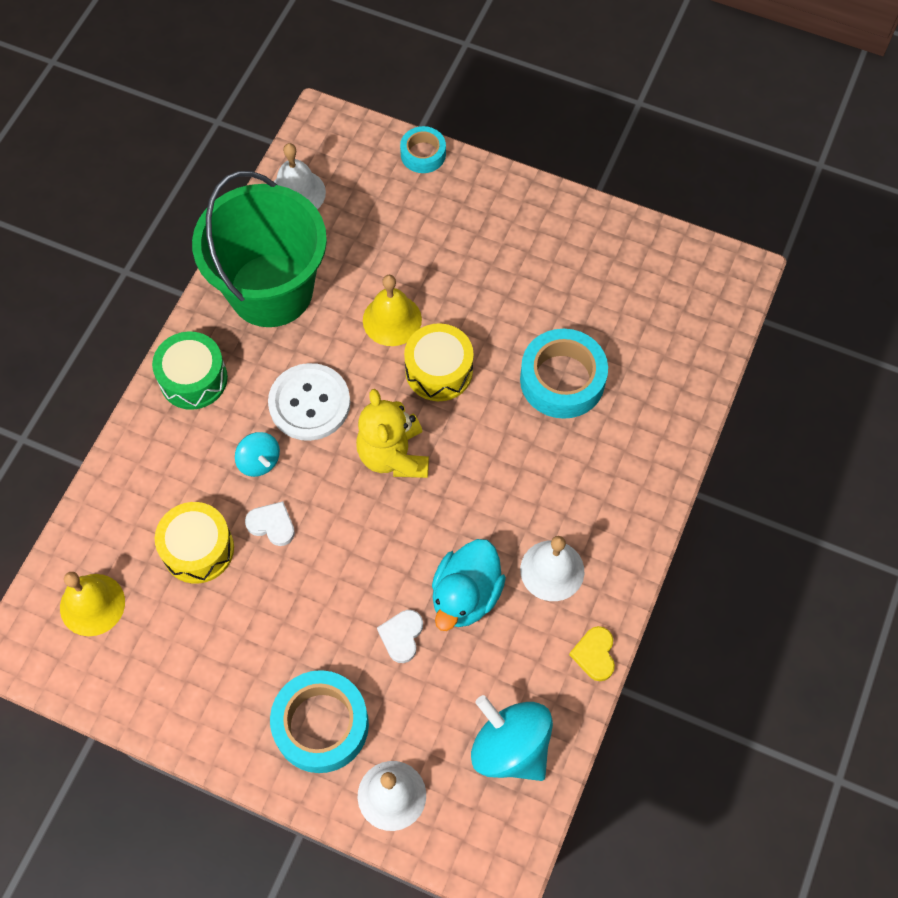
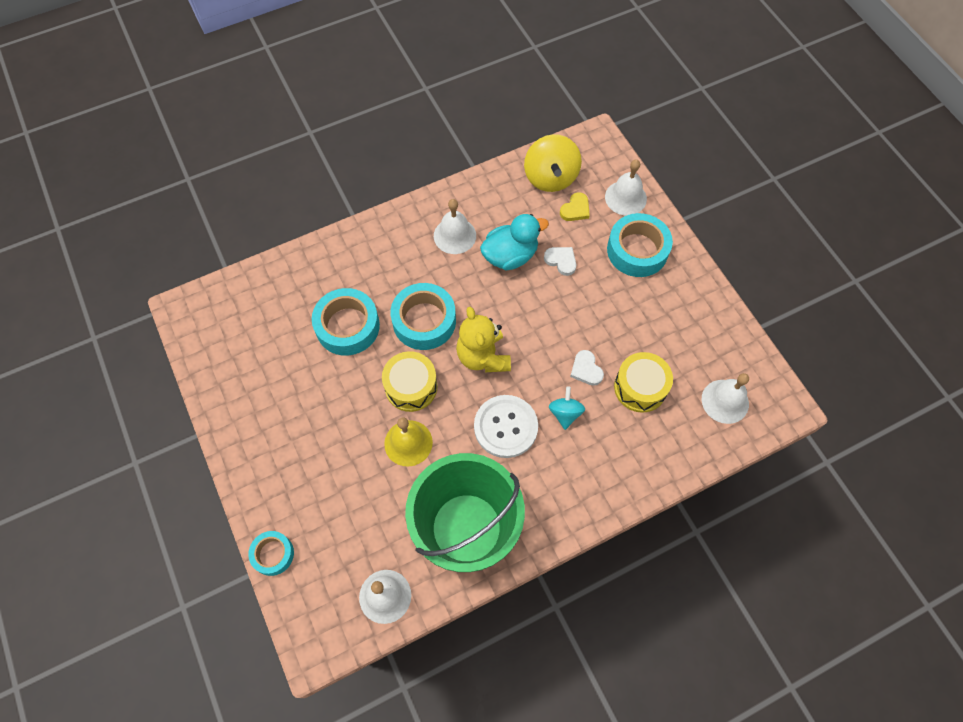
camera: 140 degrees left, 0 degrees up
(92, 604) = (725, 401): yellow bell -> white bell
(193, 379) = (566, 502): green drum -> none
(393, 455) = (483, 356): yellow teddy bear -> yellow teddy bear turned 135 degrees clockwise
(401, 636) = (561, 261): white heart -> white heart turned 105 degrees counterclockwise
(490, 445) = (424, 321): none -> turquoise tape
(510, 747) = (550, 177): turquoise spinning top -> yellow spinning top
(594, 654) = (472, 185): yellow heart -> yellow heart (575, 209)

